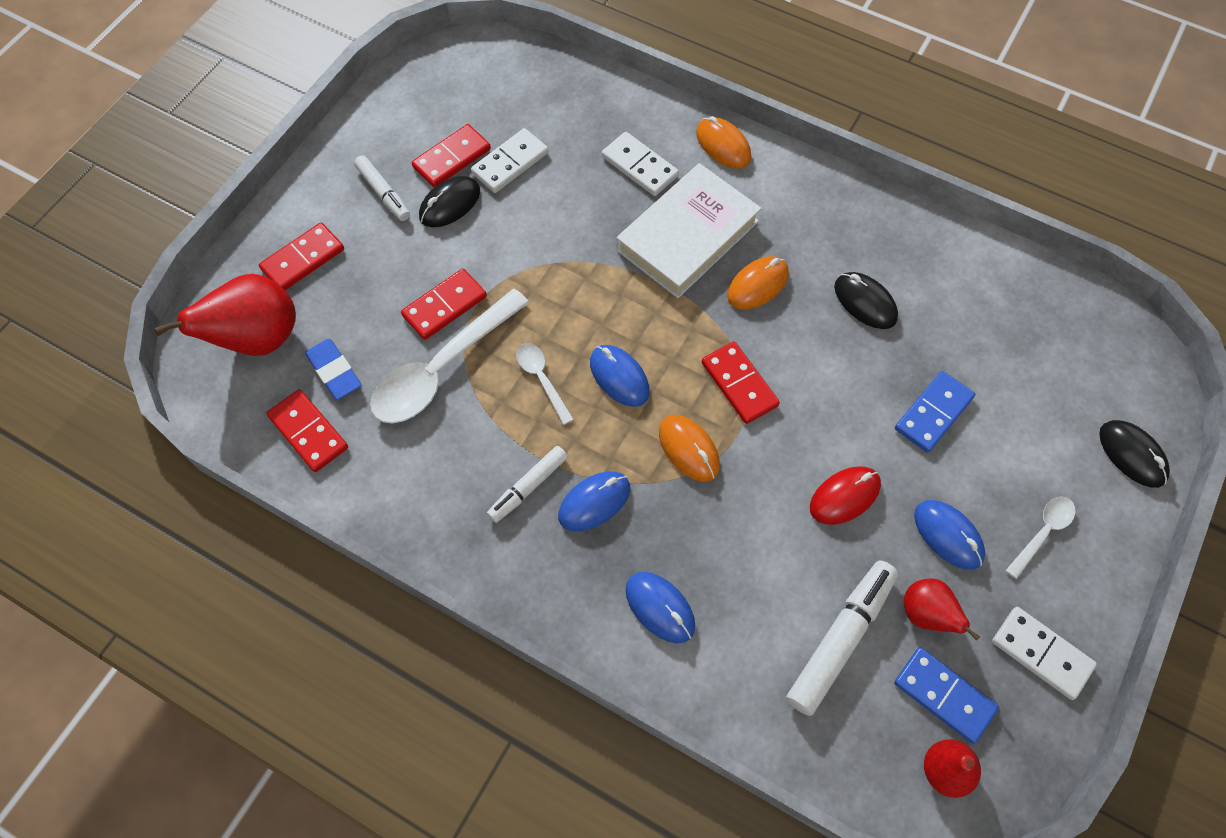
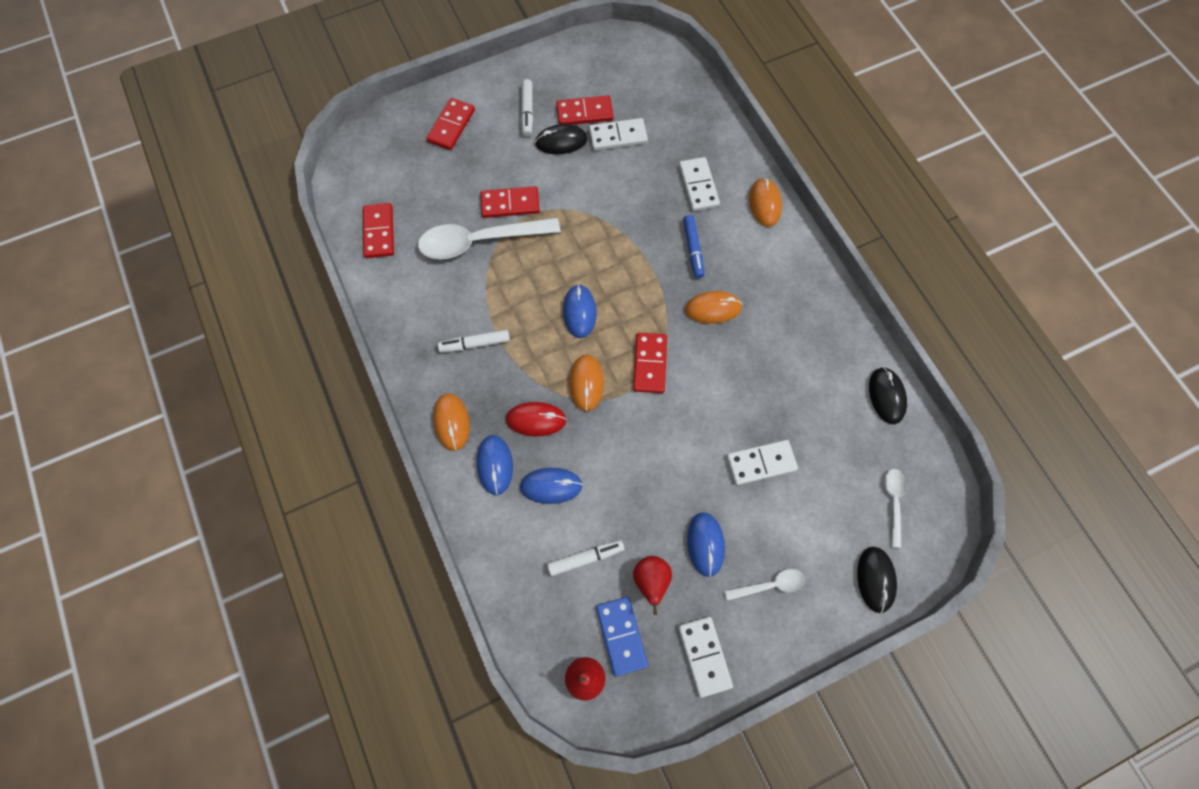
camera: 35 degrees right, 5 degrees up
(258, 339) = (392, 159): red pear -> none
(303, 259) = (451, 126): red domino -> red domino turned 60 degrees counterclockwise
(334, 371) = (419, 205): blue eraser -> none
(541, 379) = (532, 284): white spoon -> white spoon (893, 502)
(572, 594) = (451, 422): none -> orange mouse
(594, 502) = (506, 378): blue mouse -> blue mouse (551, 486)
(687, 235) = (693, 249): white book -> blue marker
(840, 639) = (585, 558): white marker -> white marker, size x0.61
(844, 496) = (659, 476): red mouse -> red mouse (536, 420)
(865, 302) = (775, 364): black mouse -> black mouse (886, 396)
(933, 413) = (761, 463): blue domino -> white domino

